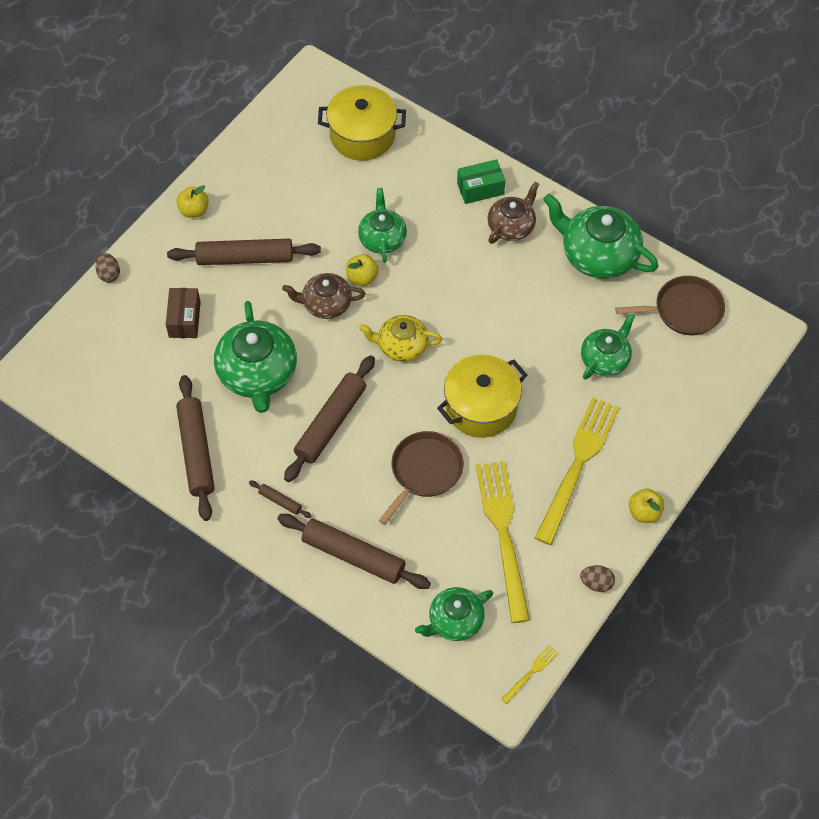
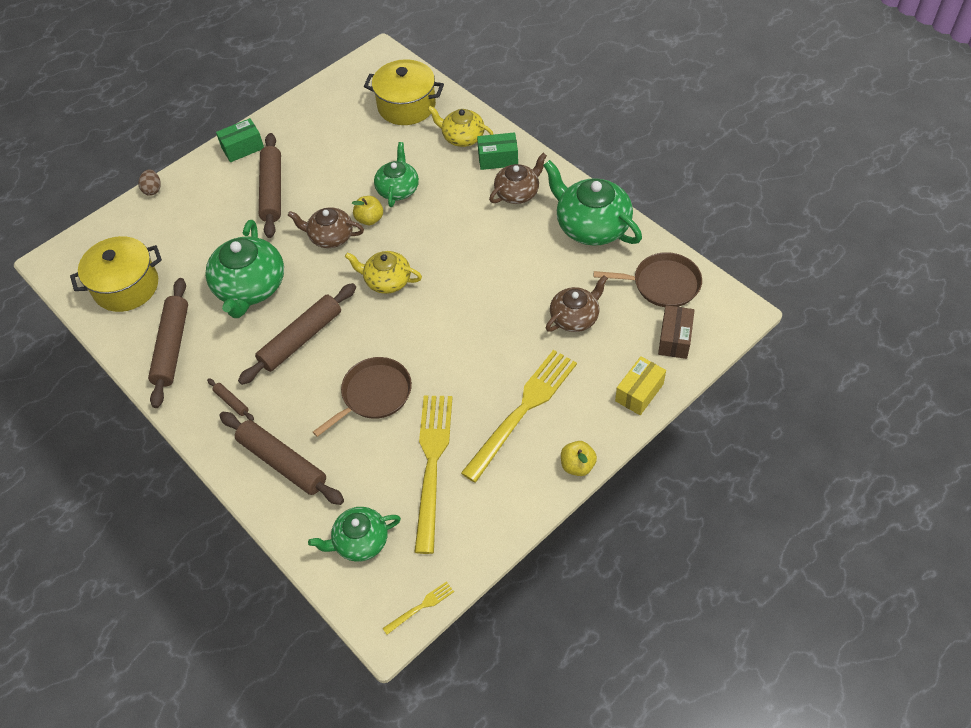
camera: 15 degrees right, 5 degrees down
(184, 319) = (203, 234): brown box -> brown box (674, 339)
(194, 210) = (243, 148): yellow apple -> green box
(245, 258) = (272, 190): brown rolling pin -> brown rolling pin turned 75 degrees clockwise
(435, 167) = (462, 137): none -> yellow teapot
(481, 407) = (444, 344): yellow pot -> yellow pot (126, 286)
(596, 583) = (511, 527): brown egg -> none
(605, 359) = (575, 317): green teapot -> brown teapot
(686, 429) = (639, 392): none -> yellow box

